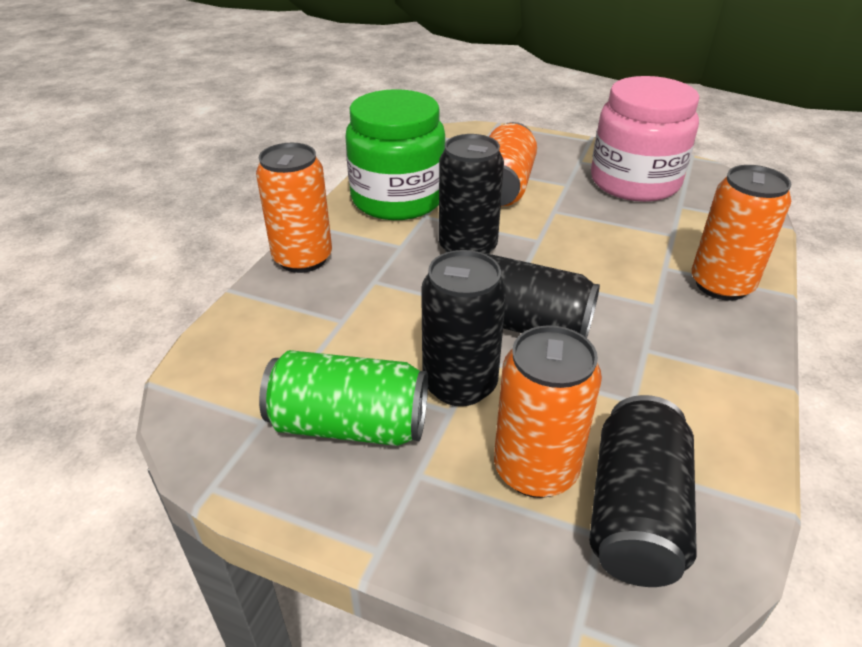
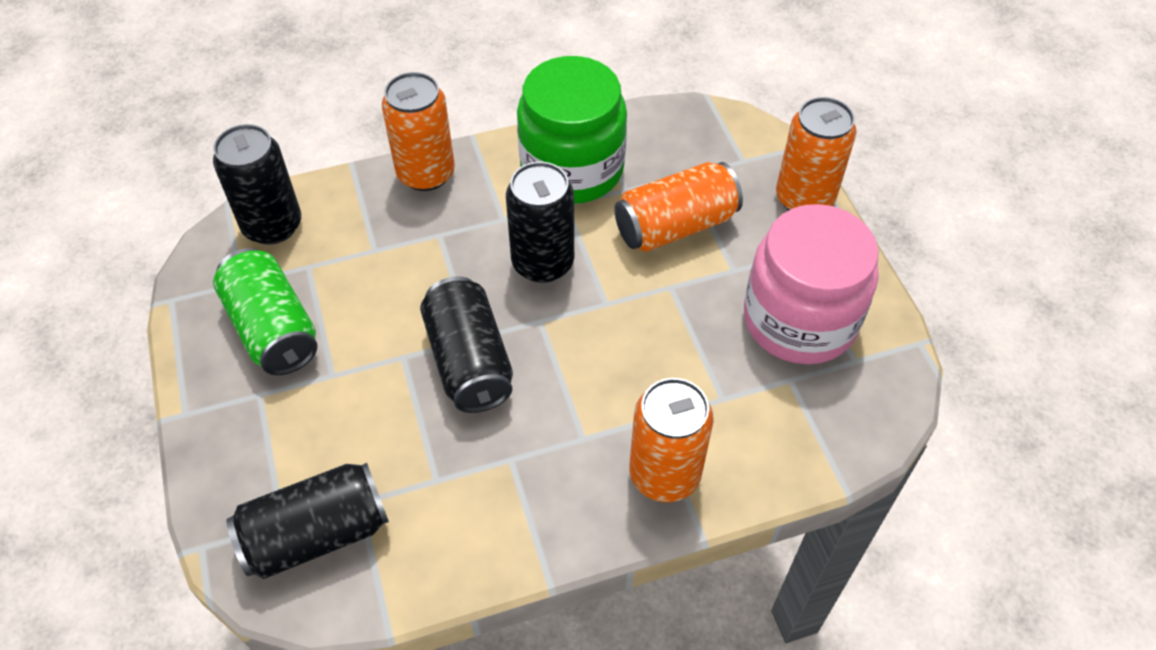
camera: 50 degrees right, 15 degrees up
(460, 384) = (363, 363): black can -> black can (272, 225)
(535, 469) = (313, 456): orange can -> orange can (804, 198)

